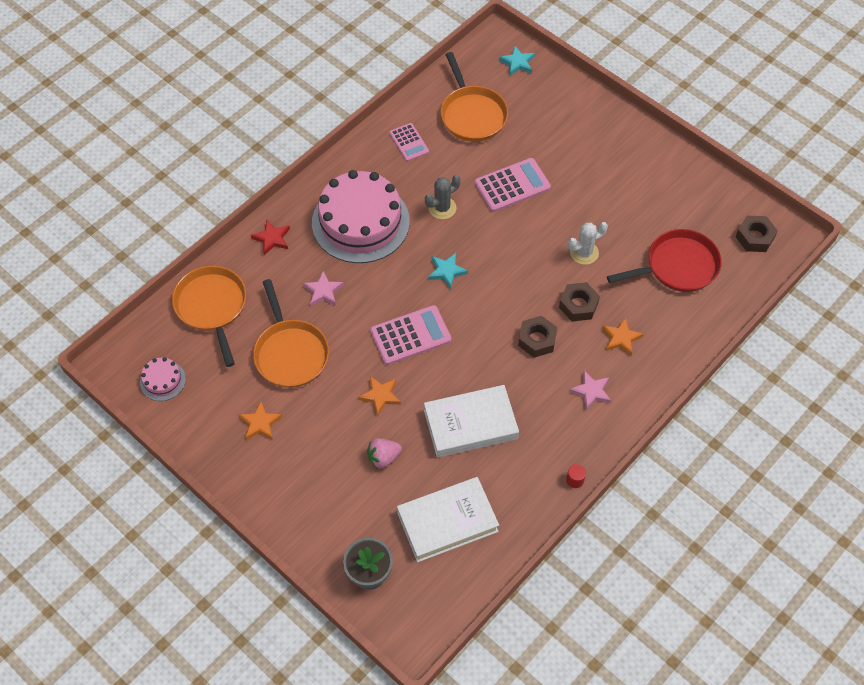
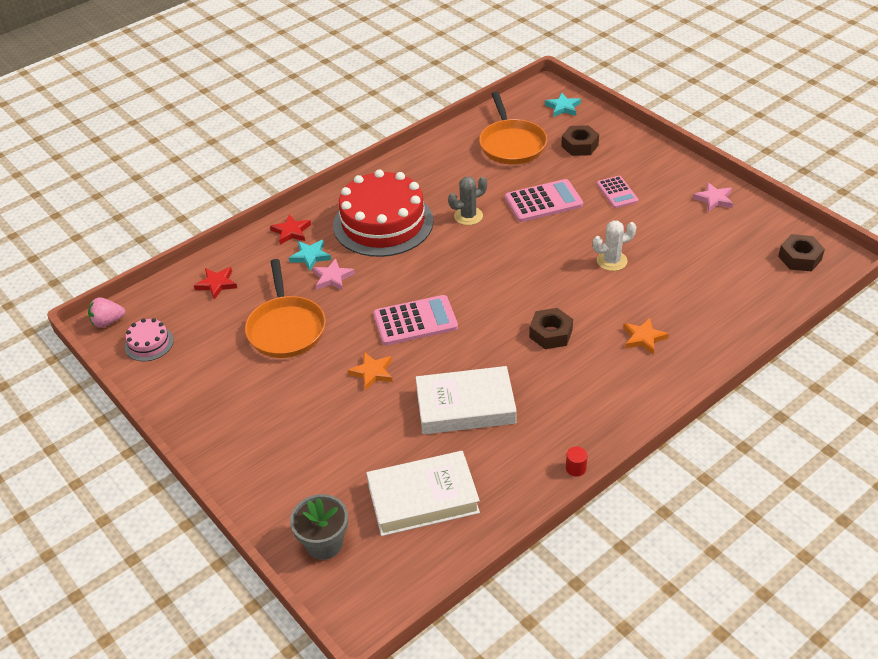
camera: 10 degrees right, 15 degrees down
(212, 307) = (217, 284): orange pan -> red star
(260, 423) = (239, 388): orange star -> none
(360, 222) = (383, 223): pink cake -> red cake
(383, 457) = (364, 430): pink strawberry -> pink strawberry (108, 322)
(409, 142) = (444, 163): pink calculator -> pink calculator (617, 192)
(446, 271) = (463, 268): turquoise star -> turquoise star (310, 256)
(578, 305) = (600, 306): brown nut -> brown nut (579, 145)
(591, 391) = (604, 384): pink star -> pink star (714, 199)
(677, 266) = (712, 278): red pan -> none

